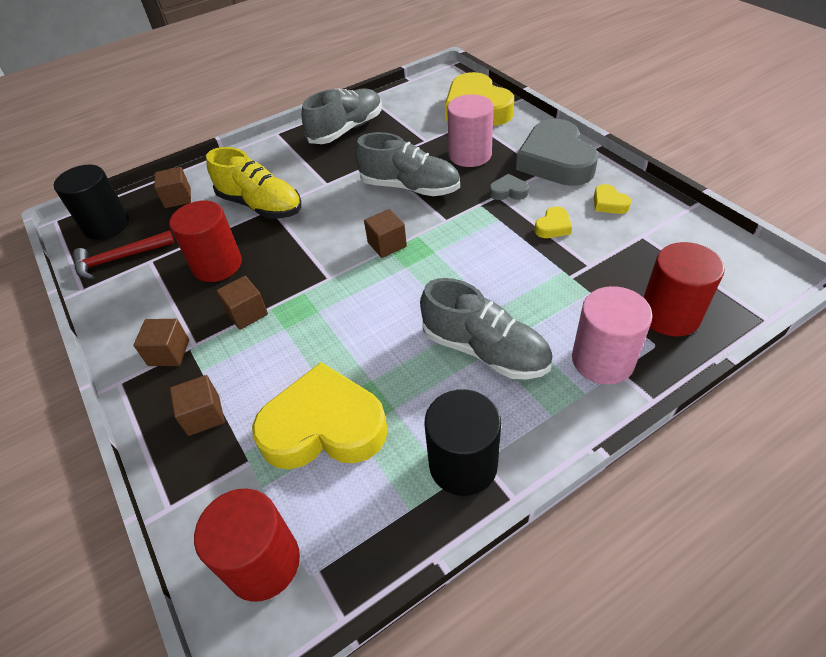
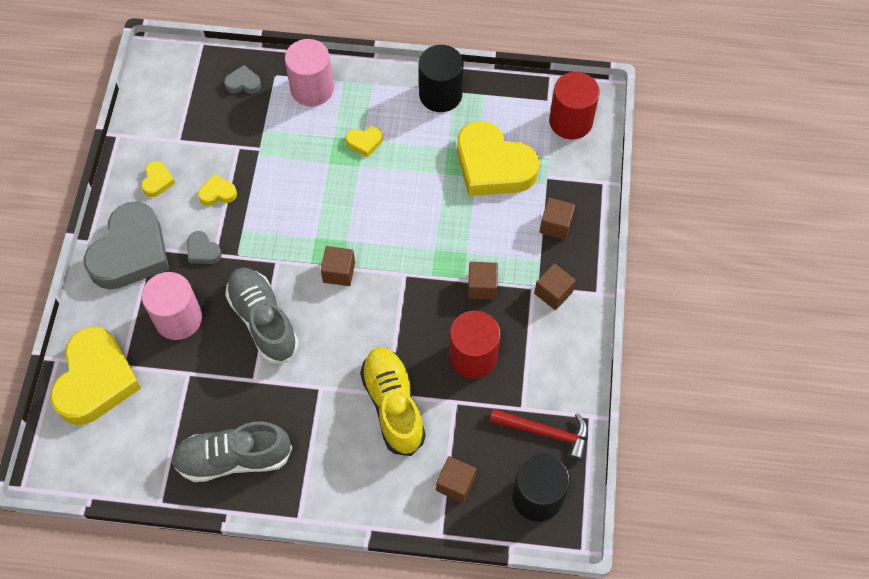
camera: 145 degrees left, 15 degrees up
(485, 350) = (364, 142): grey shoe -> yellow heart
(670, 315) = (243, 83): red cylinder -> grey heart

